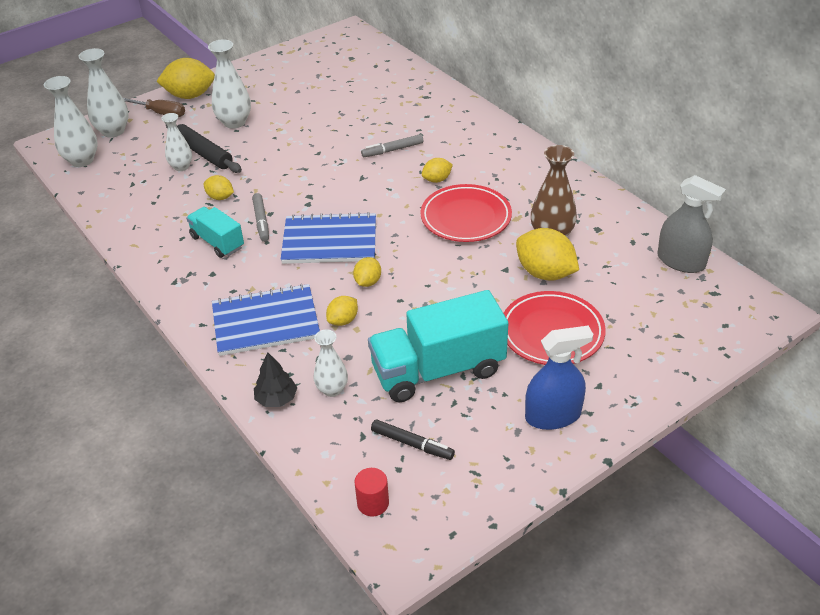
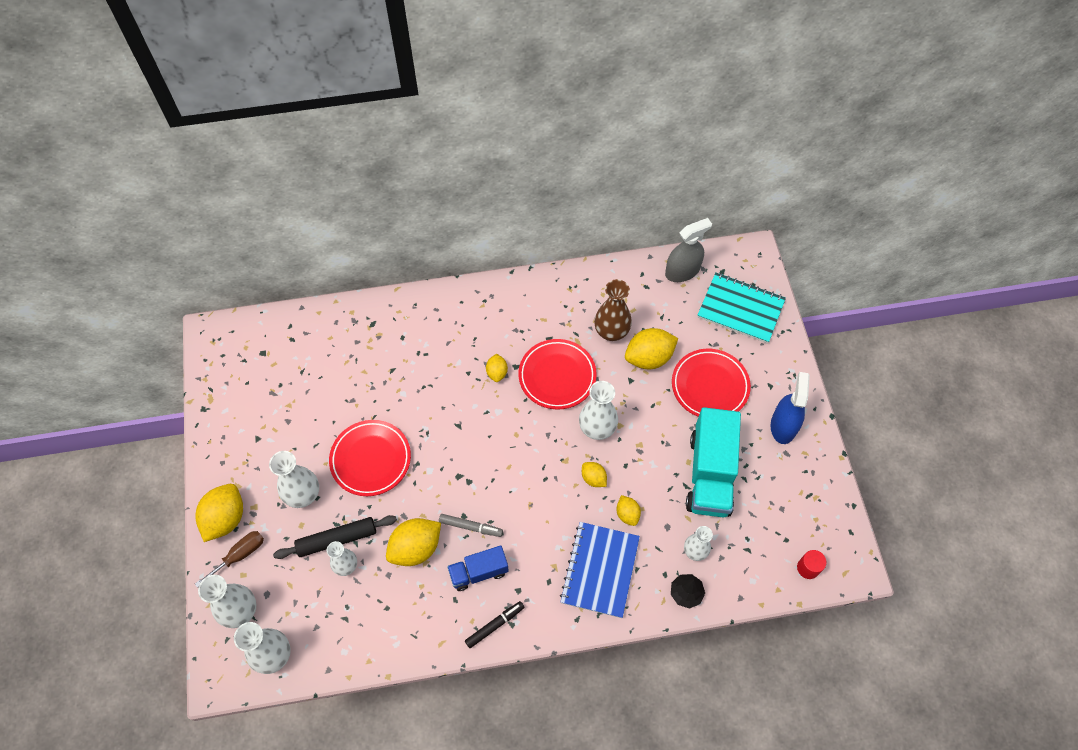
camera: 65 degrees left, 20 degrees up
(217, 242) = (479, 572): turquoise truck -> blue truck
(220, 197) = (416, 548): yellow lemon -> yellow lemon, size x1.85
(291, 143) = (371, 459): none -> red plate
(330, 241) = (528, 485): blue notebook -> none
(392, 150) = (435, 385): grey marker -> none
(412, 444) = (769, 521): black marker -> black marker (494, 625)
(428, 265) = (597, 428): none -> white vase
(679, 325) = (740, 309): none -> turquoise notebook

